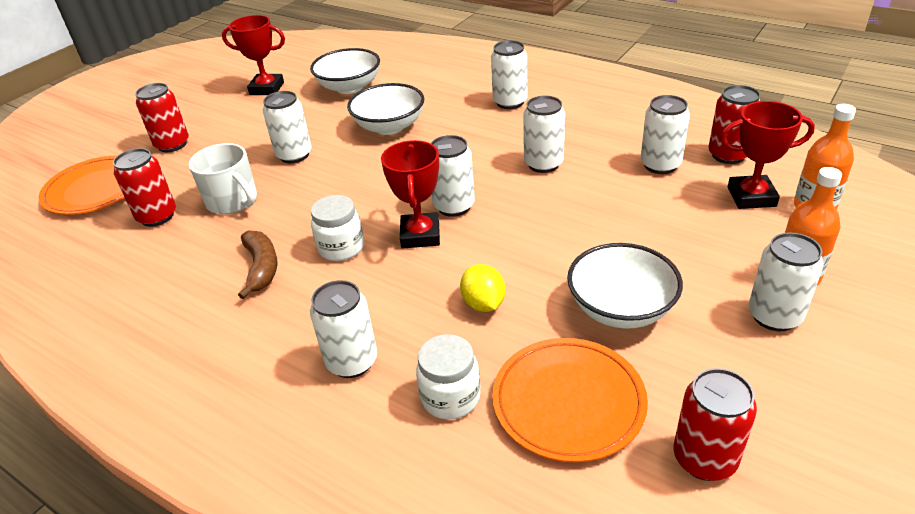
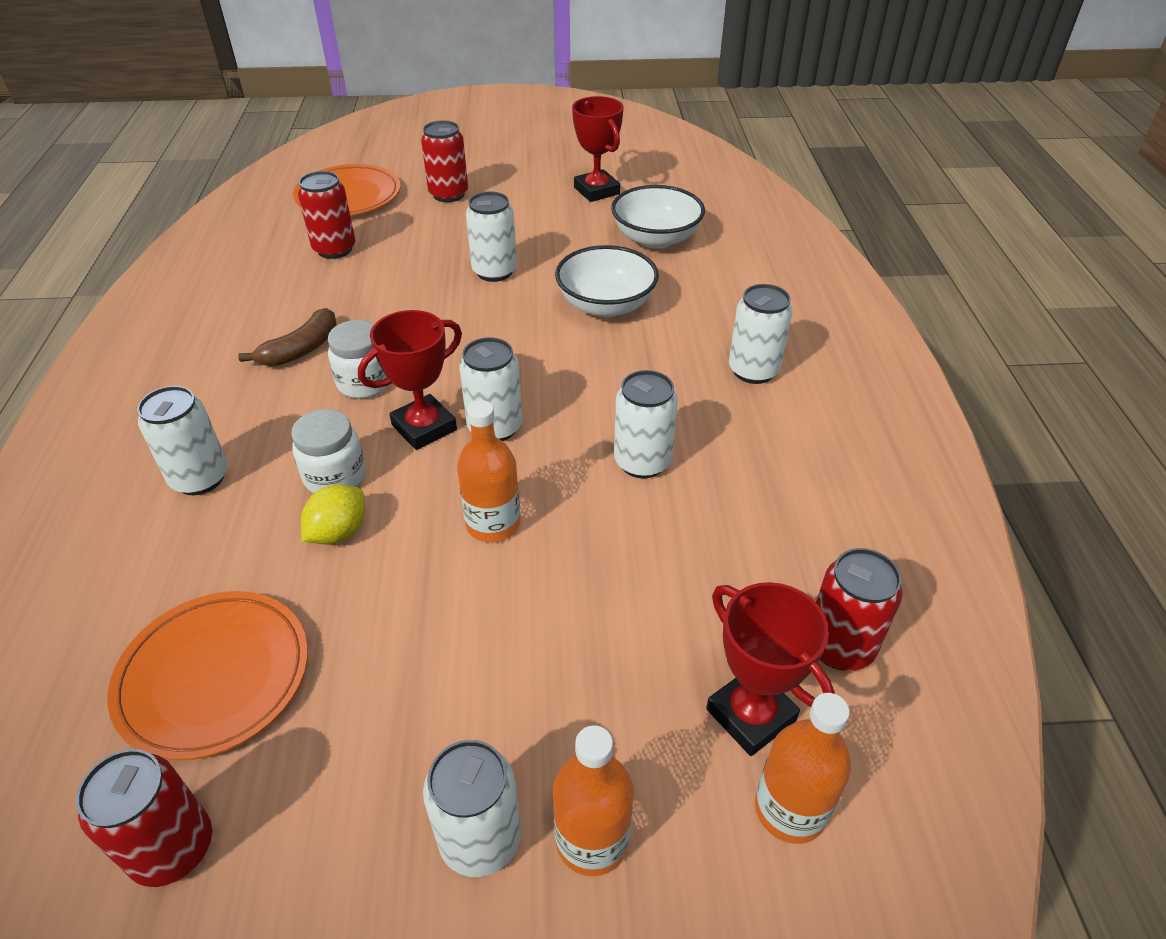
camera: 50 degrees right, 5 degrees up
(233, 201) = (389, 277): white mug -> none
(450, 397) = (181, 575): white jar -> white jar (335, 477)
(540, 235) = (493, 524): none -> orange bottle
(621, 308) = (399, 659): white bowl -> none
(660, 165) = (742, 577): white can -> none

